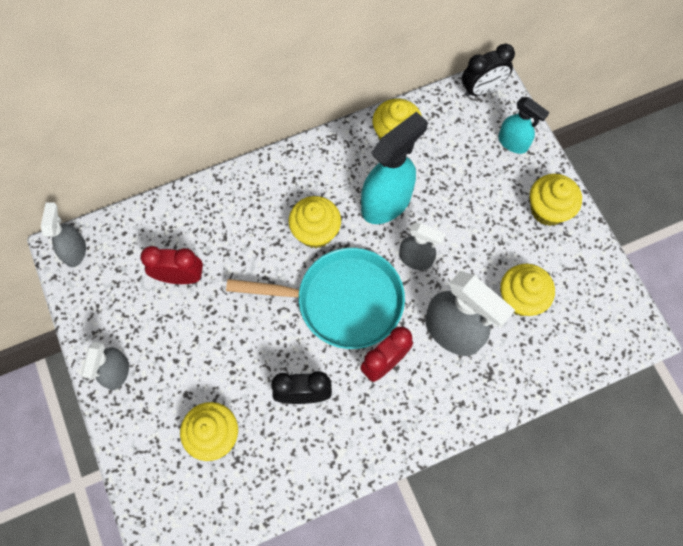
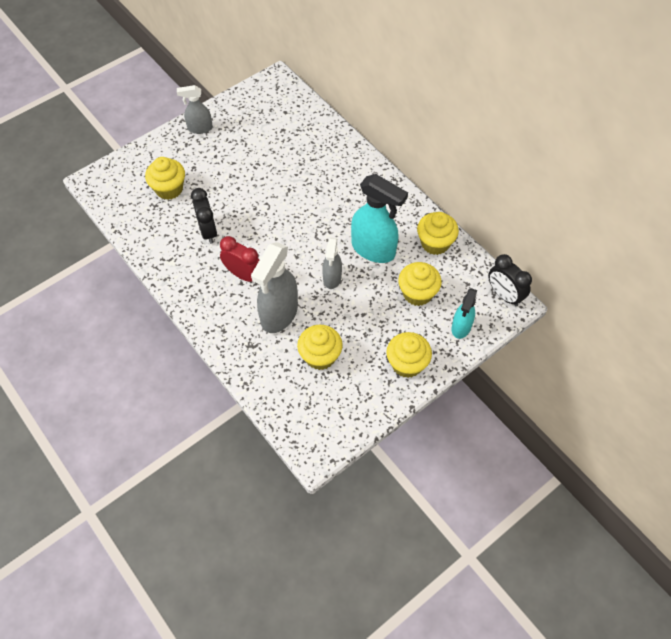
camera: 75 degrees right, 10 degrees down
(75, 251) = (277, 85): grey spray bottle -> none
(180, 277) = (275, 142): red clock -> none
(315, 232) = (334, 210): yellow cupcake -> yellow cupcake (417, 293)
(342, 301) = (284, 239): turquoise pan -> none

